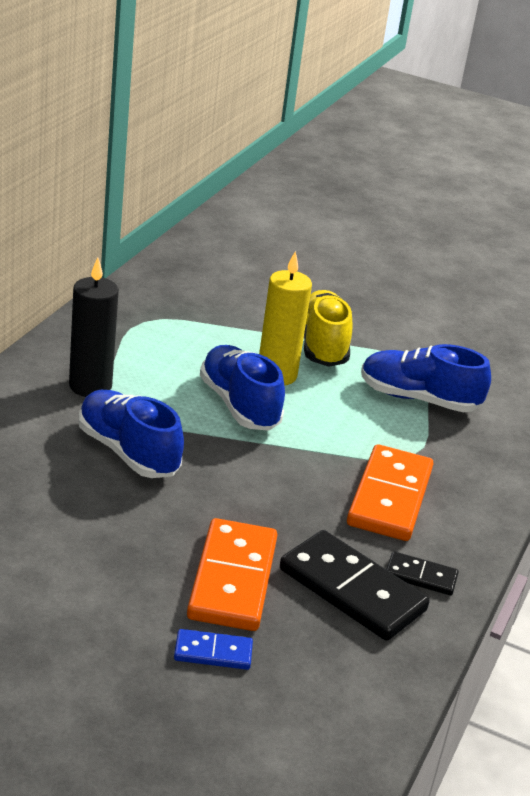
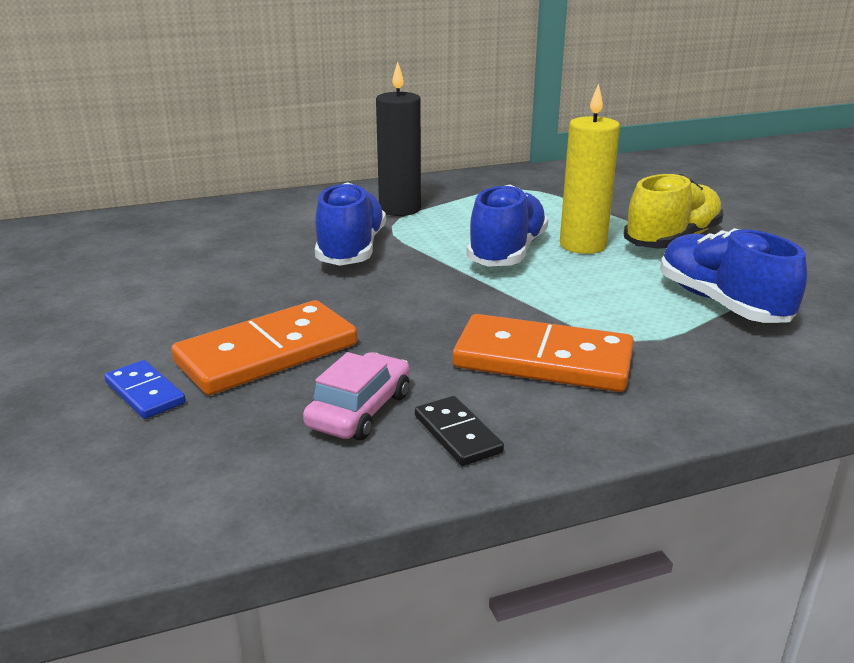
camera: 50 degrees right, 5 degrees down
(352, 590) = (359, 410): black domino -> pink car
(389, 497) = (543, 360): orange domino -> orange domino turned 45 degrees clockwise

